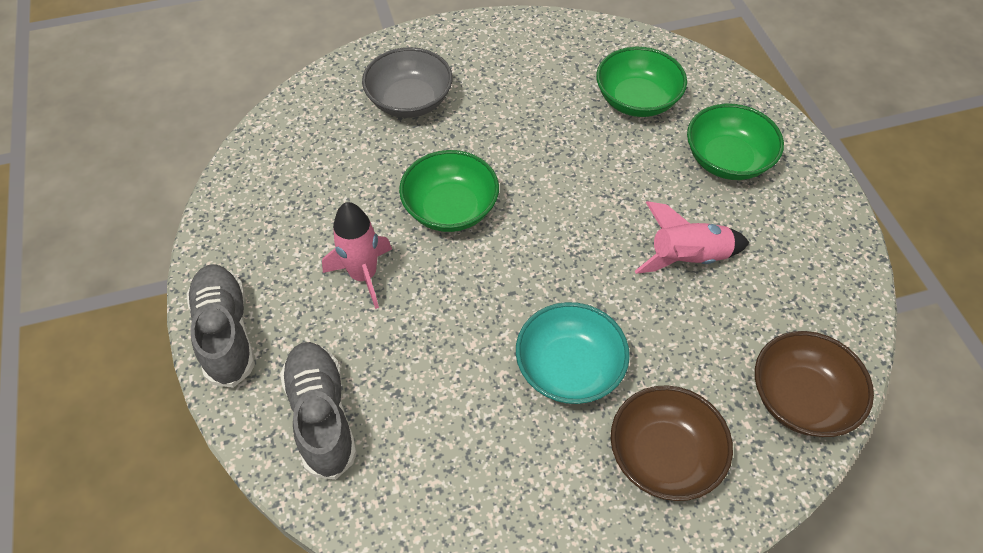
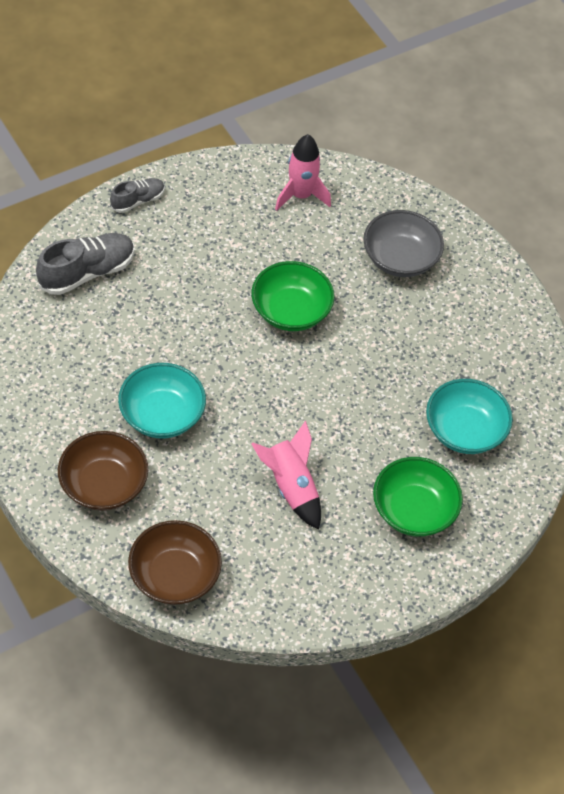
camera: 70 degrees right, 0 degrees up
(226, 333) = (138, 200): grey shoe -> grey shoe, size x0.59
(363, 275) = (209, 268): pink rocket -> pink rocket (301, 195)
(637, 100) = (464, 430): green bowl -> turquoise bowl

